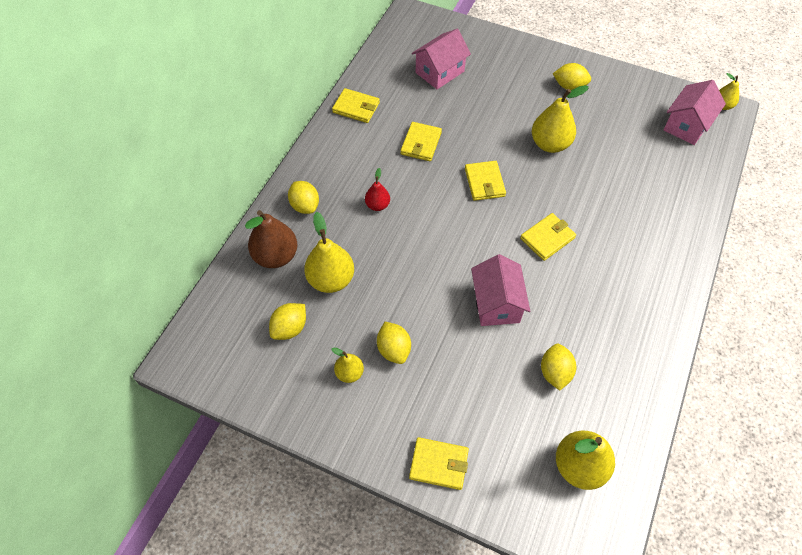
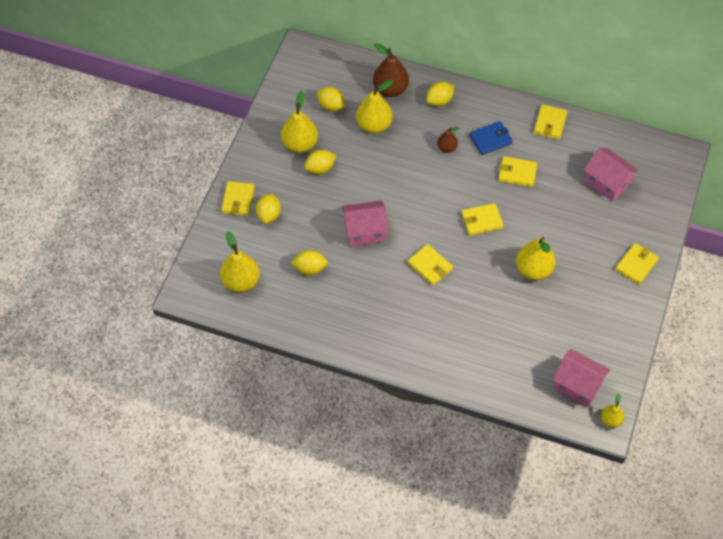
camera: 85 degrees right, 0 degrees up
(349, 373) = (300, 144): yellow pear -> yellow pear, size x1.80
(370, 162) = (490, 139): none -> blue wallet
(377, 205) = (447, 148): red pear -> brown pear
(541, 64) = (636, 265): none -> yellow wallet
(569, 86) = (610, 287): yellow lemon -> yellow lemon (269, 215)

